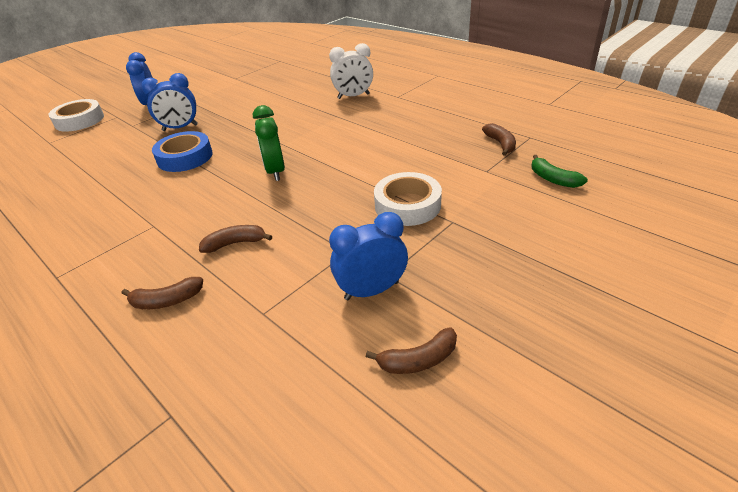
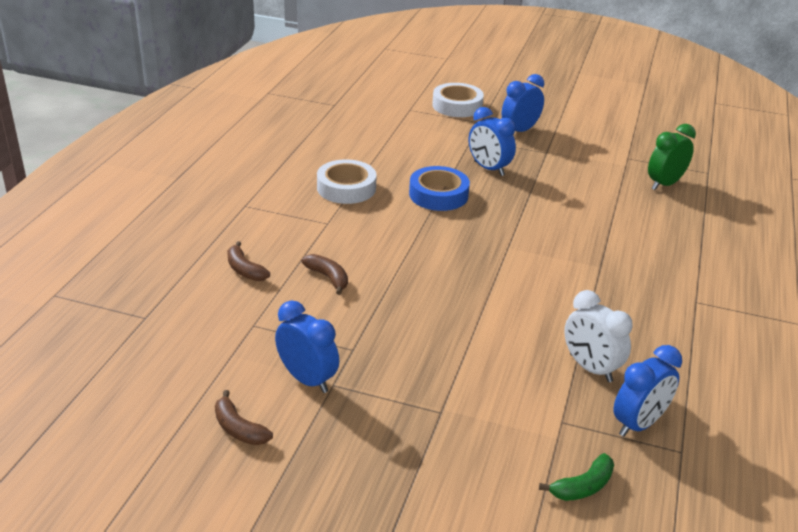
camera: 60 degrees right, 5 degrees down
(275, 171) = (452, 260): green clock -> green clock (664, 184)
(353, 96) = (662, 263): white clock -> white clock (590, 368)
(407, 205) = (450, 371): white tape -> white tape (346, 188)
(500, 144) = (638, 424): brown banana -> blue clock
(553, 179) = (583, 486): green banana -> green banana turned 150 degrees counterclockwise

